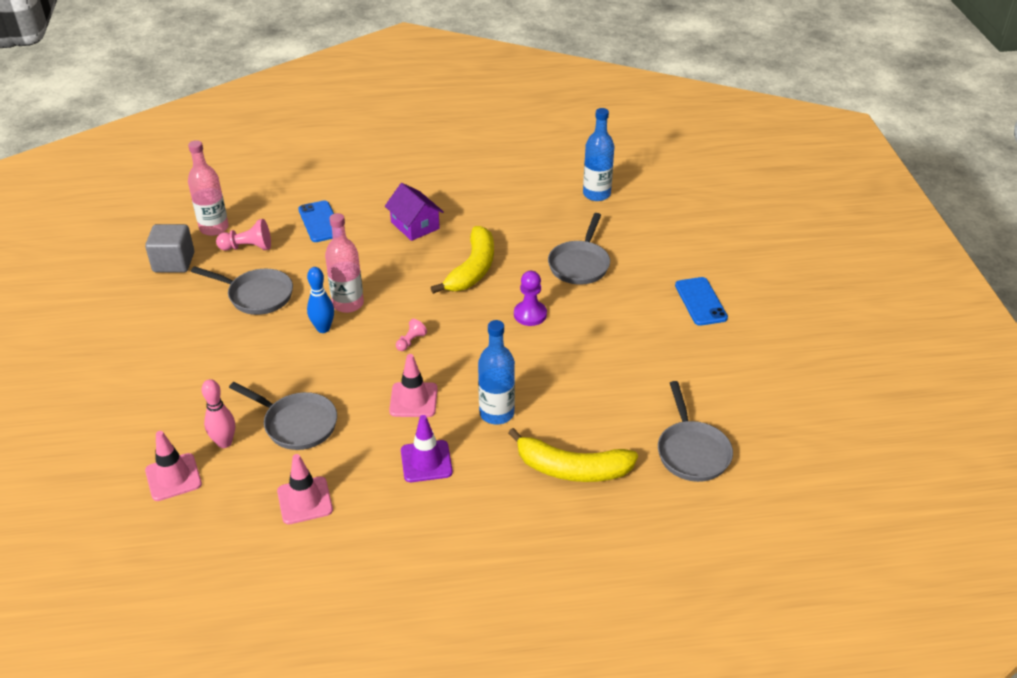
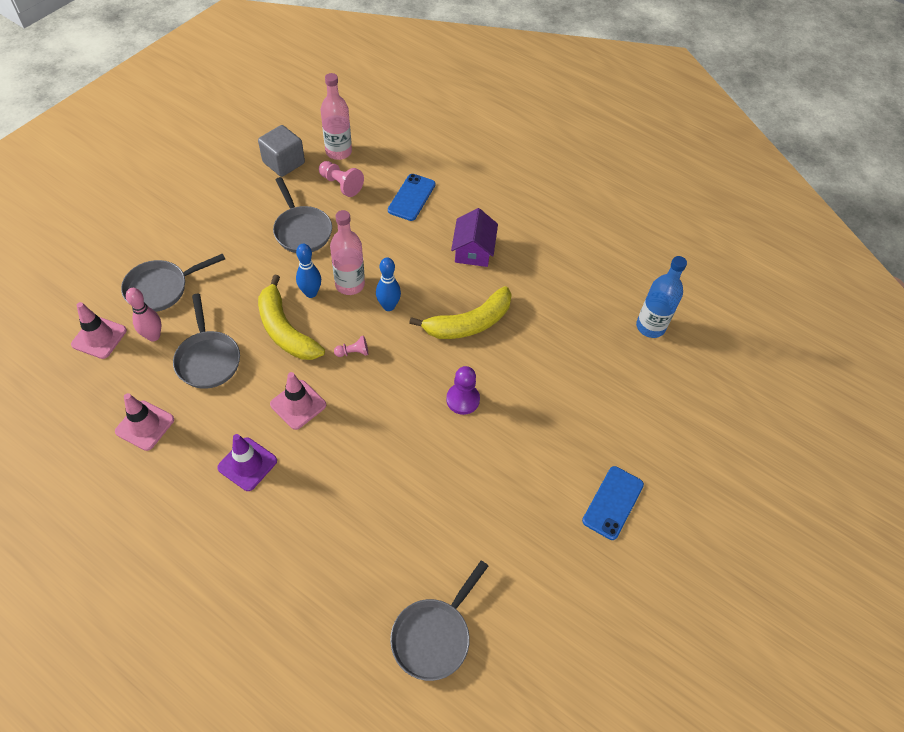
camera: 40 degrees right, 15 degrees up
(398, 297) = (388, 306): none -> blue bowling pin
(496, 413) = (337, 467): blue bottle -> none
(572, 469) = (331, 564): yellow banana -> yellow banana (285, 330)
(580, 264) = (556, 384): grey pan -> grey pan (161, 288)

